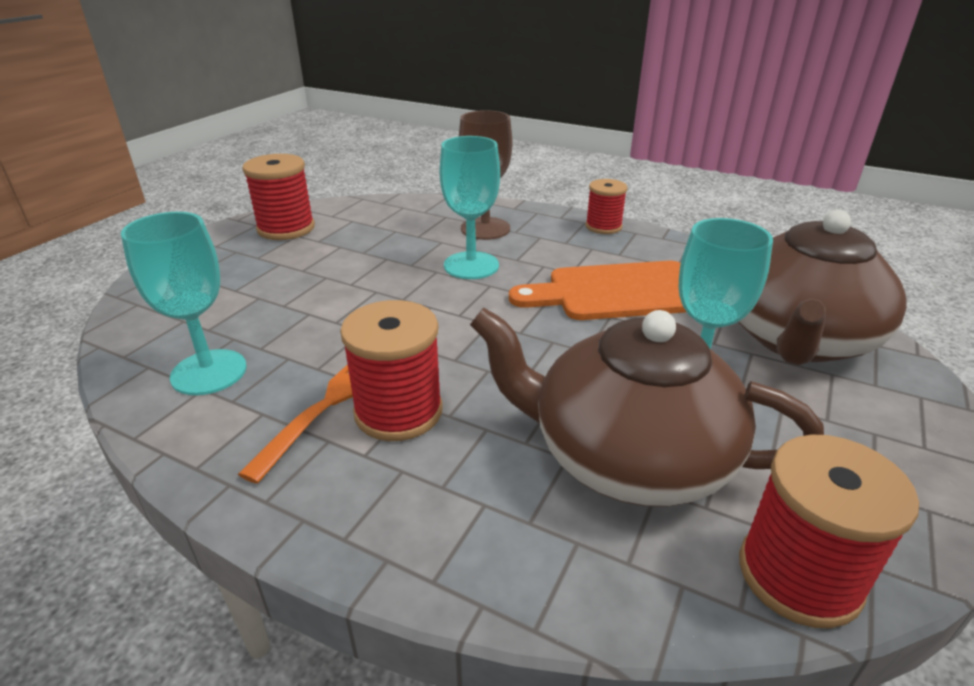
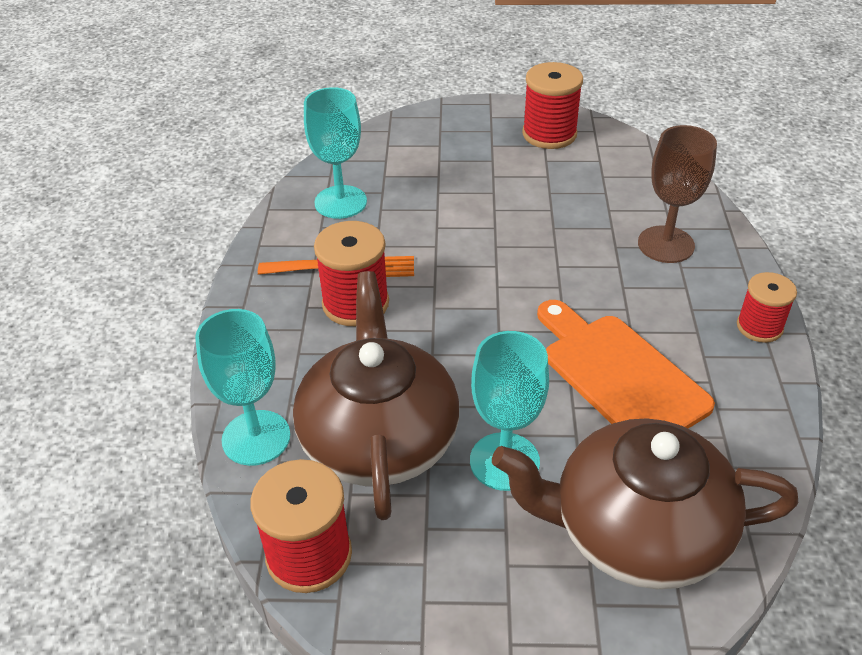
camera: 65 degrees right, 10 degrees up
(471, 265) = (583, 262): turquoise goblet -> turquoise goblet (256, 438)

